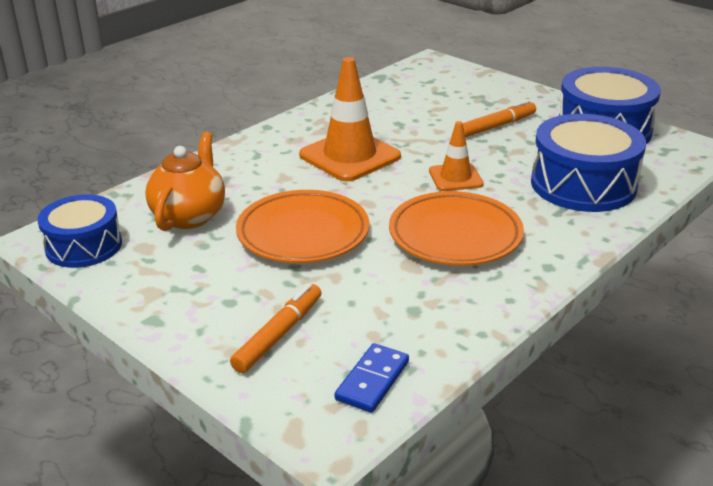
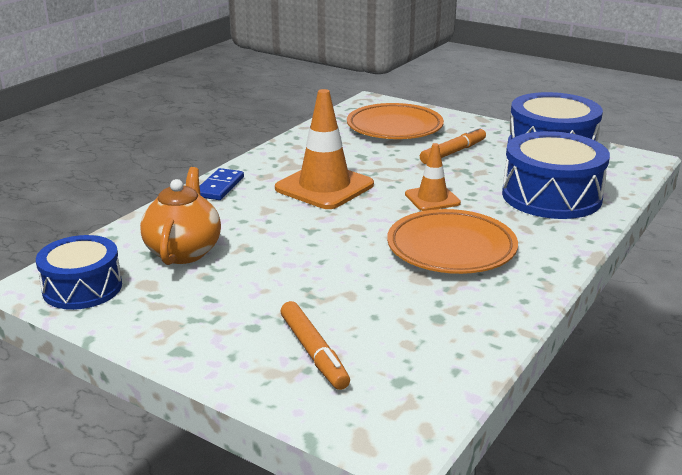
camera: 10 degrees left, 5 degrees down
(279, 335) = (313, 352): orange marker -> orange marker turned 135 degrees clockwise
(303, 233) = (304, 258): orange plate -> orange plate (394, 127)
(372, 380) = (421, 385): blue domino -> blue domino (219, 187)

